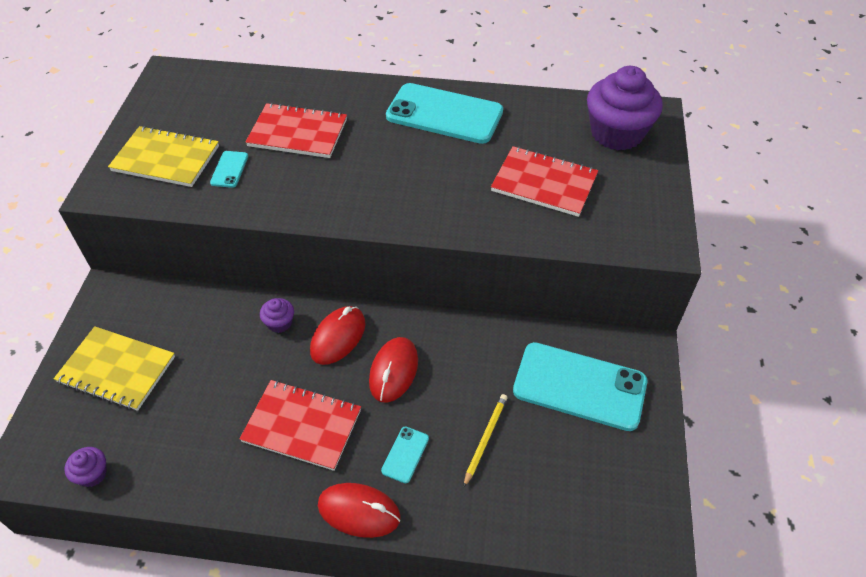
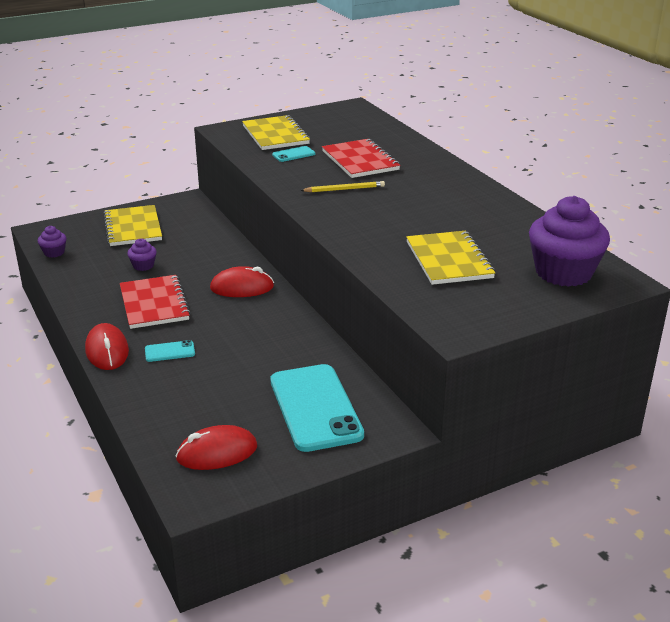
camera: 55 degrees right, 20 degrees down
(279, 323) = (229, 262): purple cupcake -> purple cupcake (143, 266)
(393, 371) = (236, 320): red mouse -> red mouse (217, 453)
(444, 114) = (464, 199): turquoise phone -> none
(485, 439) = (217, 380): yellow pencil -> yellow pencil (344, 189)
(544, 183) = (448, 260): red notebook -> yellow notebook

